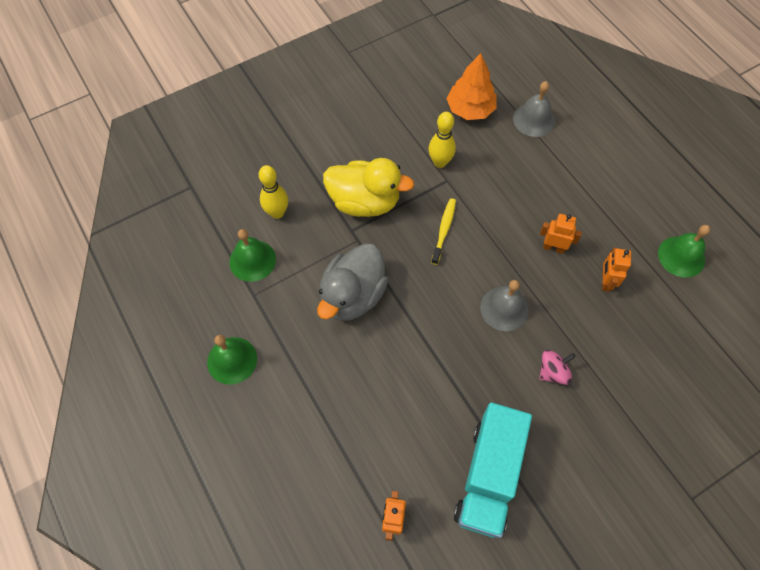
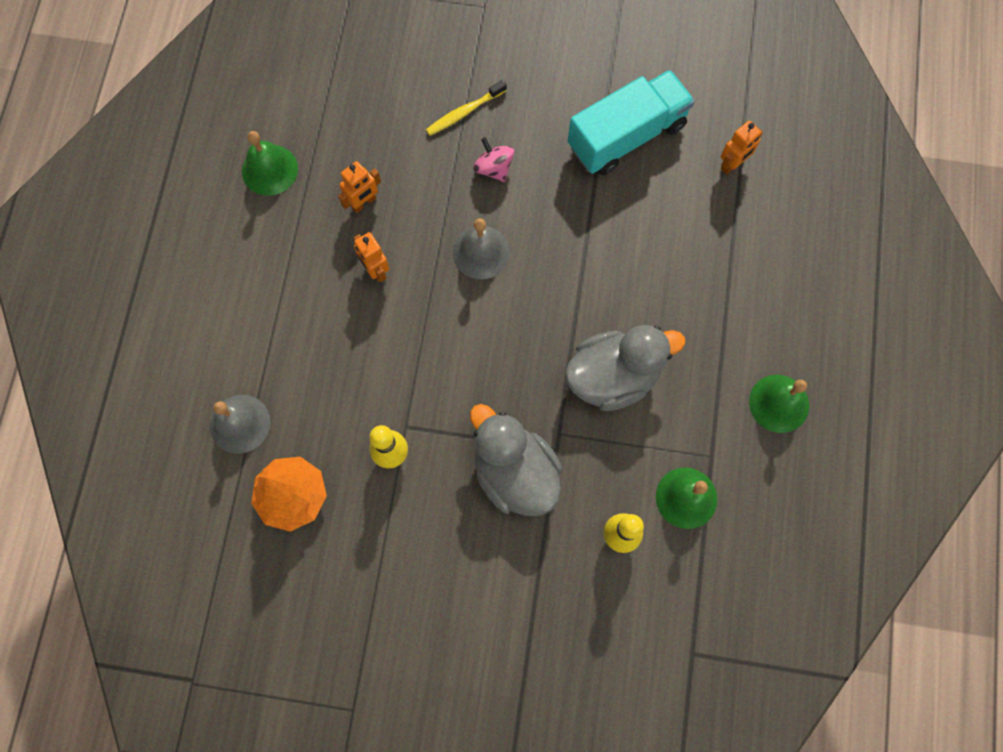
camera: 140 degrees left, 10 degrees up
(364, 202) = (515, 472): yellow duck -> grey duck
(444, 230) = (462, 373): yellow toothbrush -> yellow toothbrush (464, 112)
(553, 372) = (494, 168): pink spinning top -> pink spinning top turned 45 degrees clockwise

